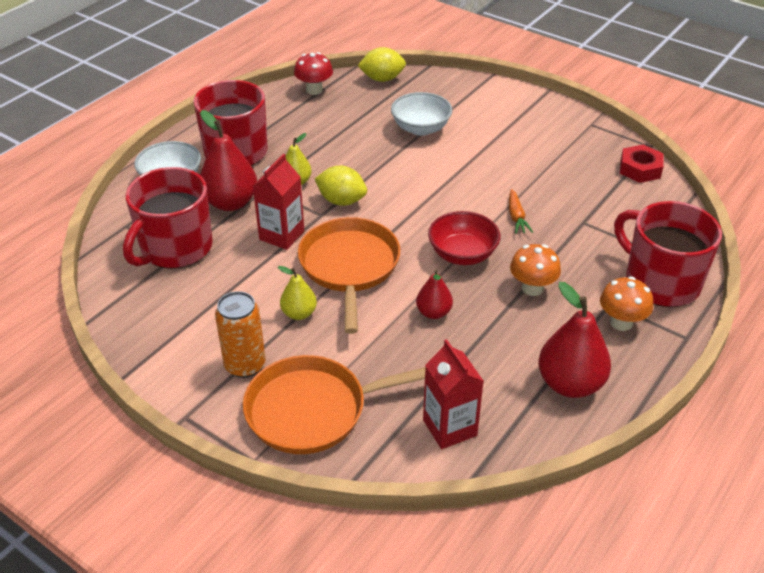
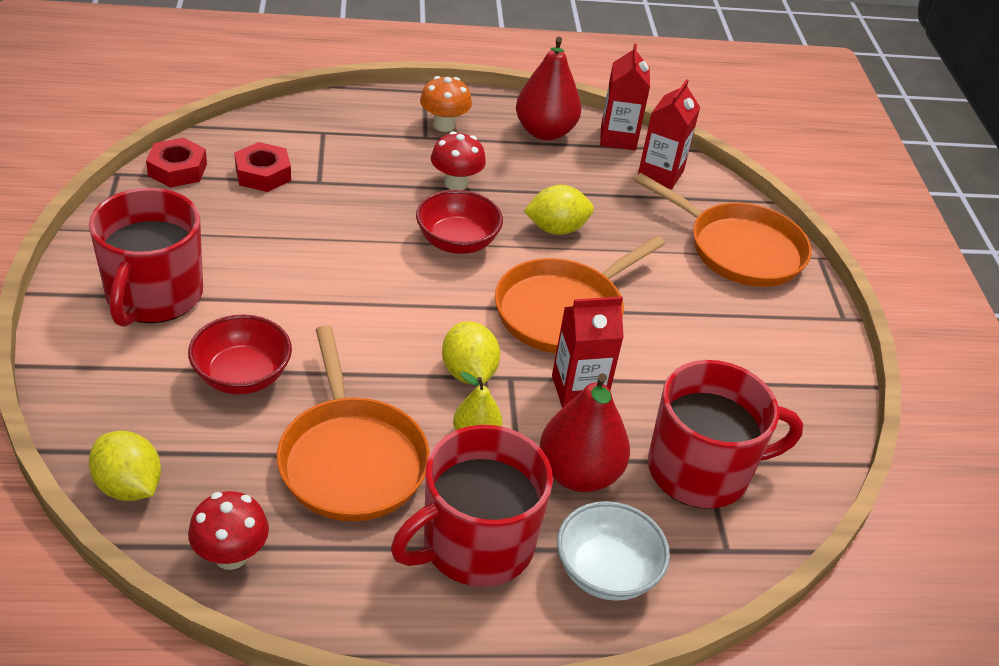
camera: 135 degrees left, 0 degrees up
(245, 365) = (756, 314): orange can -> none
(299, 313) = (661, 313): yellow pear -> none
(328, 138) = (351, 459): none -> orange pan
(420, 128) = (242, 376): white bowl -> red bowl
(433, 312) = (556, 229): red pear -> yellow lemon
(516, 217) = (356, 227): orange carrot -> none
(526, 434) = (618, 138): none -> red carton
(532, 288) = (456, 183): orange mushroom -> red mushroom
(610, 201) = (263, 174): none -> red nut
(660, 282) = (365, 117): red mug -> red mug (153, 295)

